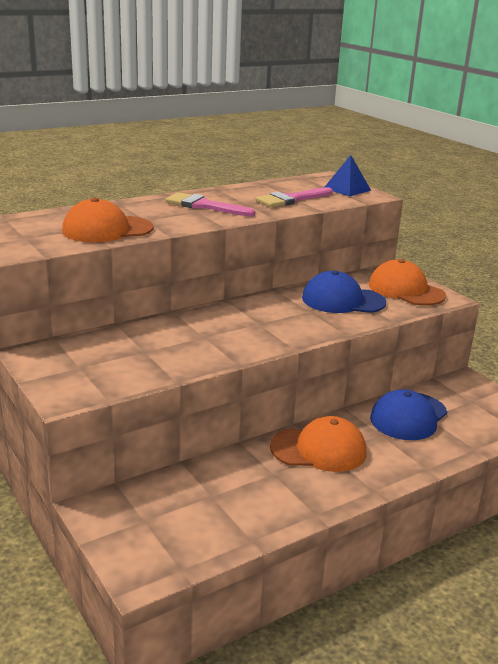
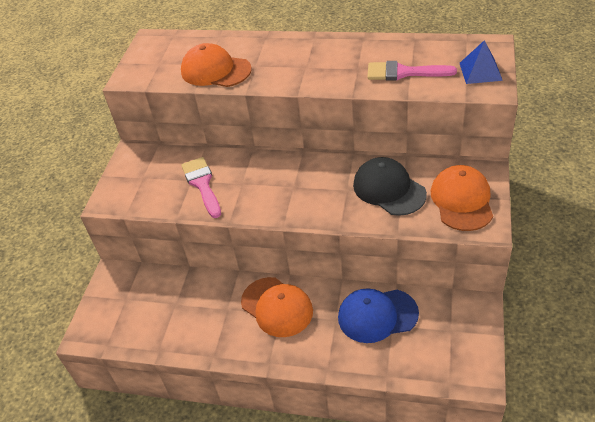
camera: 50 degrees right, 20 degrees up
(204, 206) = (319, 60): pink brush -> pink brush (202, 184)
(343, 300) = (389, 189): blue cap -> black cap

